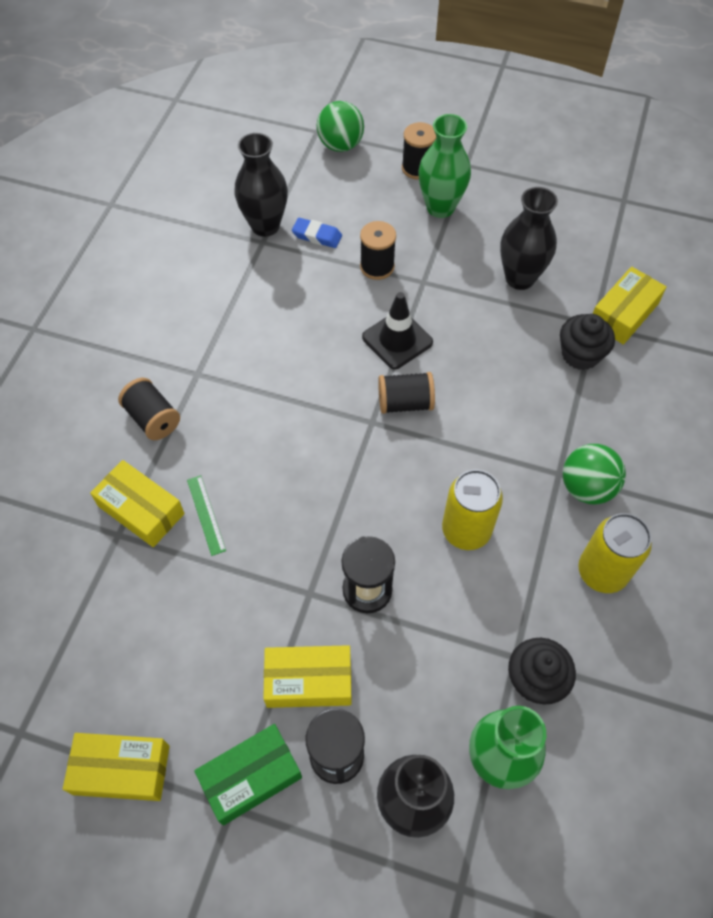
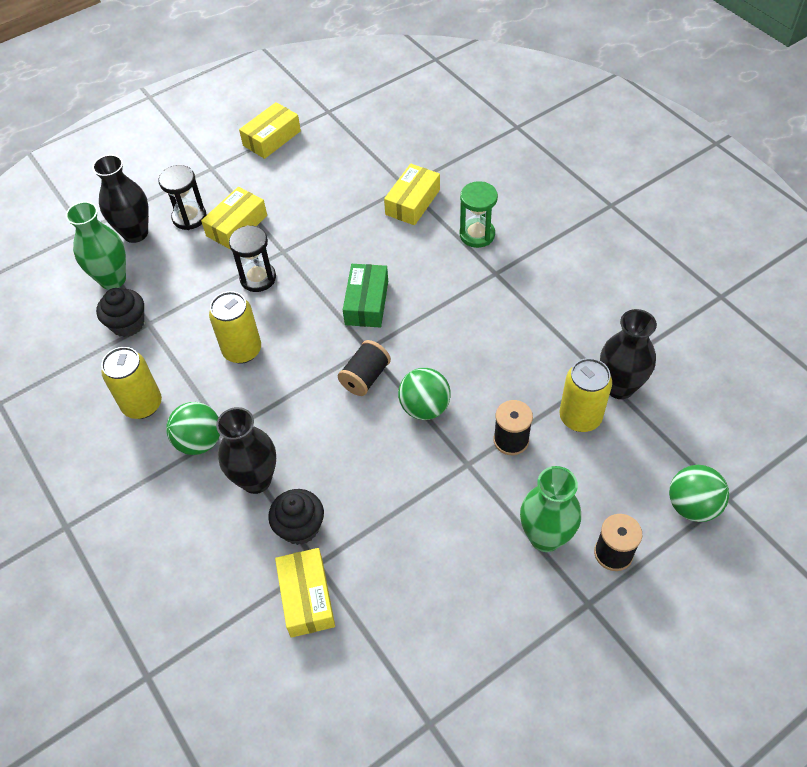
camera: 130 degrees right, 5 degrees down
(141, 510) = (413, 202): yellow box -> yellow box turned 45 degrees counterclockwise
(153, 419) = (477, 235): black spool -> green hourglass
(206, 514) = (381, 229): green ruler -> none
(251, 777) = (217, 181): green box -> green box (367, 303)
(317, 236) = (580, 417): blue eraser -> yellow can
(397, 340) = (424, 407): black traffic cone -> green ball
(520, 278) = (412, 542): black vase -> black vase (256, 480)

